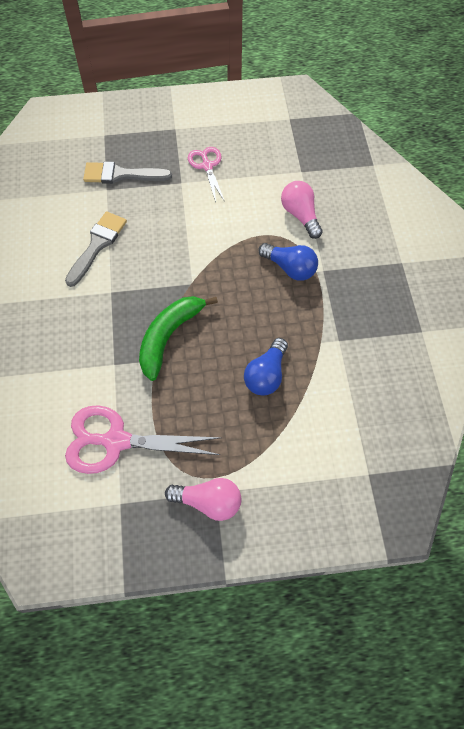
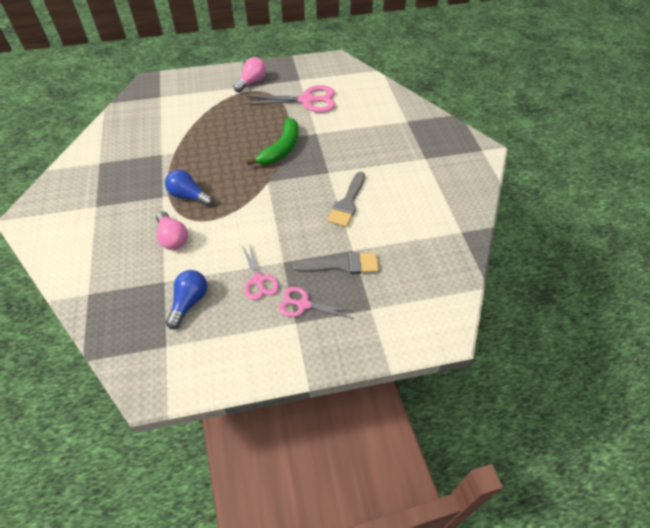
camera: 175 degrees right, 10 degrees down
(166, 142) = (303, 305): none -> pink scissors
(208, 502) = (251, 82): pink light bulb -> pink light bulb turned 120 degrees clockwise
(266, 375) = (214, 133): blue light bulb -> blue light bulb (189, 302)

